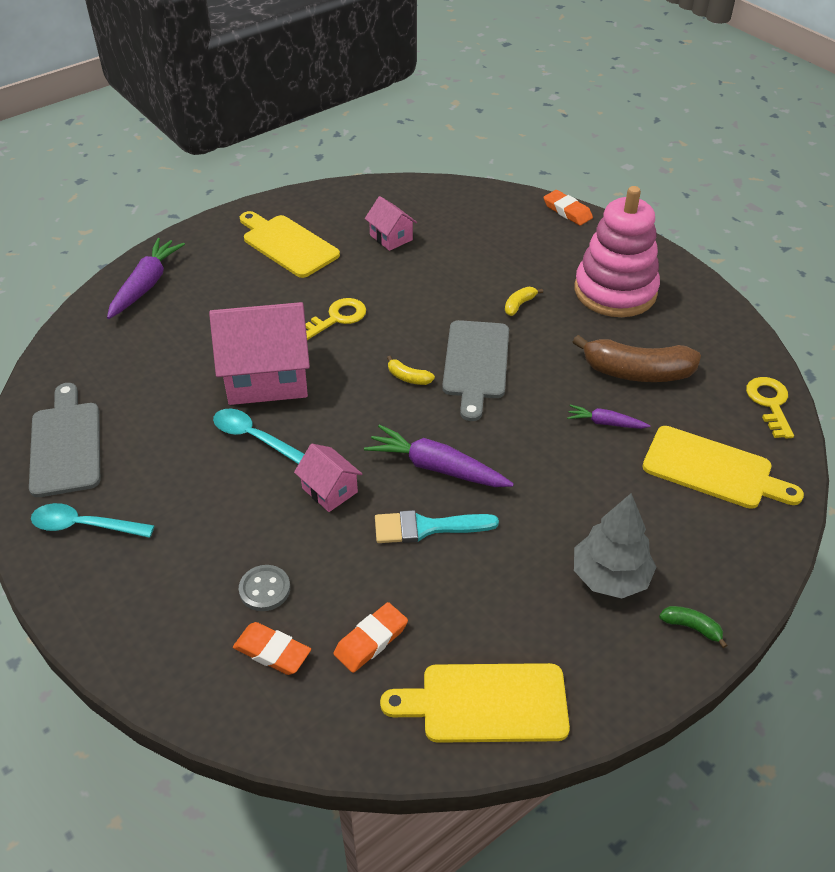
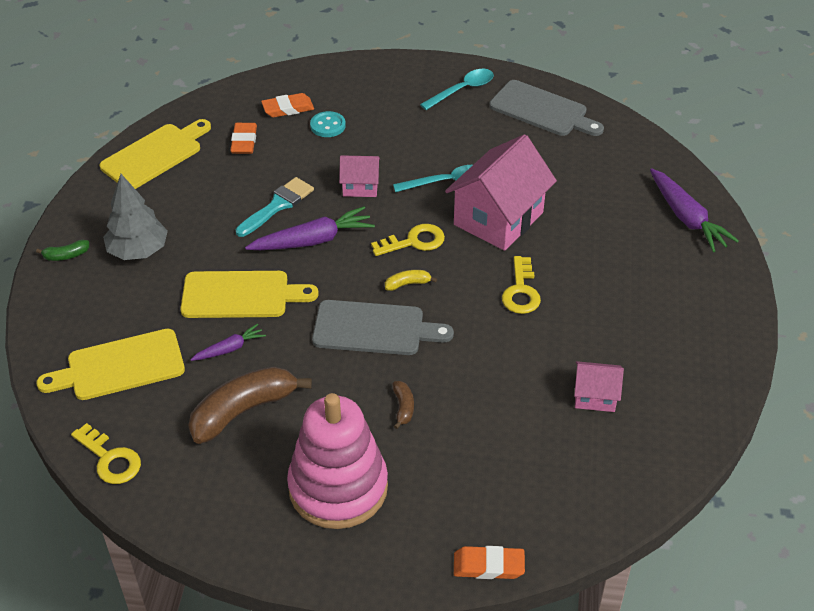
camera: 135 degrees right, 0 degrees up
(264, 589) = (328, 126): grey button -> turquoise button
(287, 245) = (658, 324): yellow cutting board -> yellow cutting board (241, 295)
(357, 406) = (414, 241): none -> yellow key
(476, 364) = (374, 328): grey cutting board -> grey cutting board turned 135 degrees clockwise
(519, 305) = (403, 407): yellow banana -> brown banana

